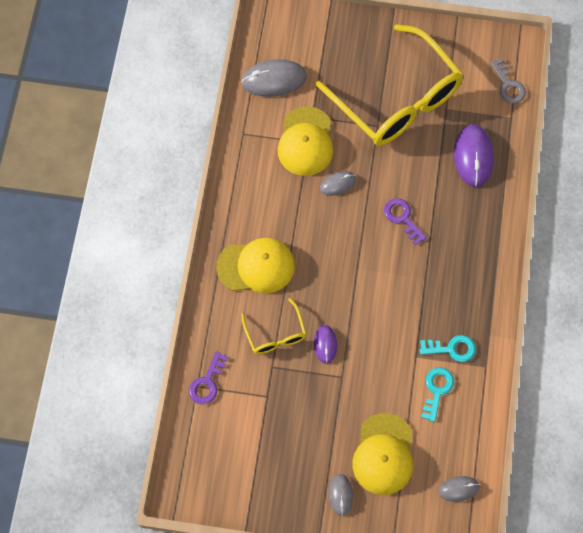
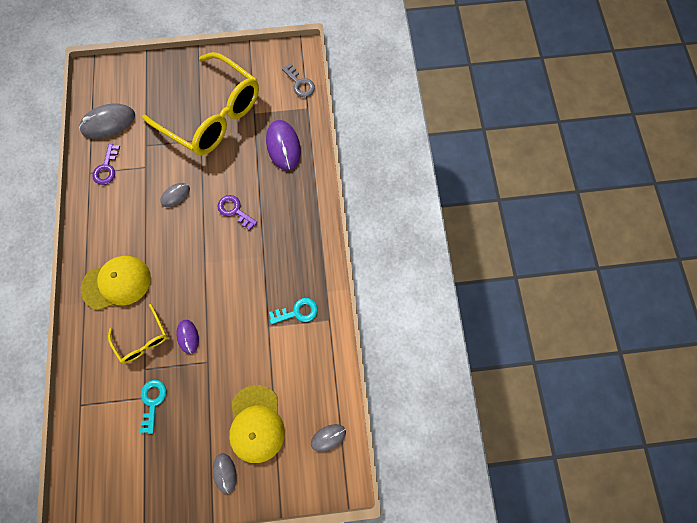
camera: 15 degrees left, 5 degrees up
(207, 382) = (88, 400): purple key -> purple key (107, 168)
(305, 142) = (143, 167): yellow cap -> none
(437, 390) = (292, 352): turquoise key -> turquoise key (153, 401)

